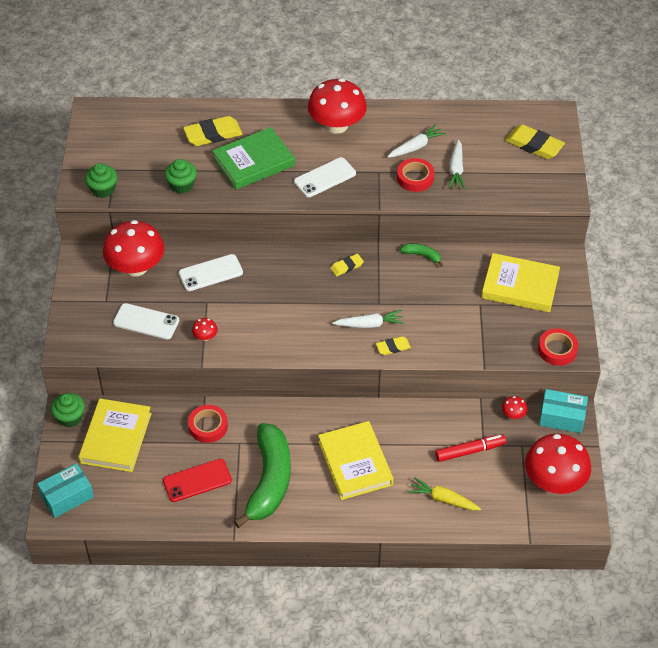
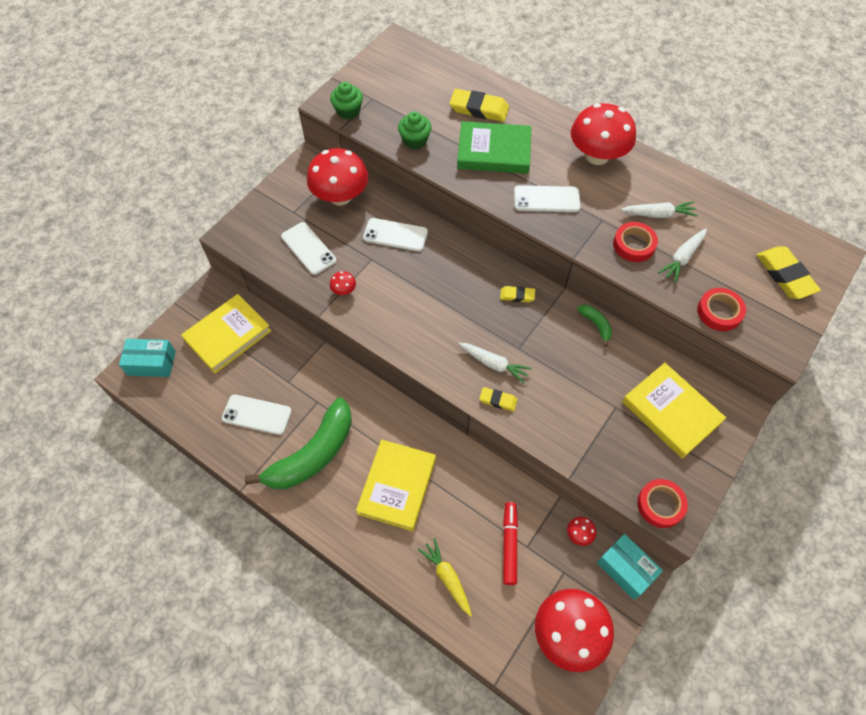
camera: 35 degrees right, 10 degrees up
(70, 417) = (210, 296): green cupcake -> none
(197, 480) = (257, 415): red phone -> white phone
(208, 426) = (305, 371): red tape -> red tape (719, 312)
(470, 451) = (509, 544): red marker -> red marker turned 105 degrees counterclockwise

